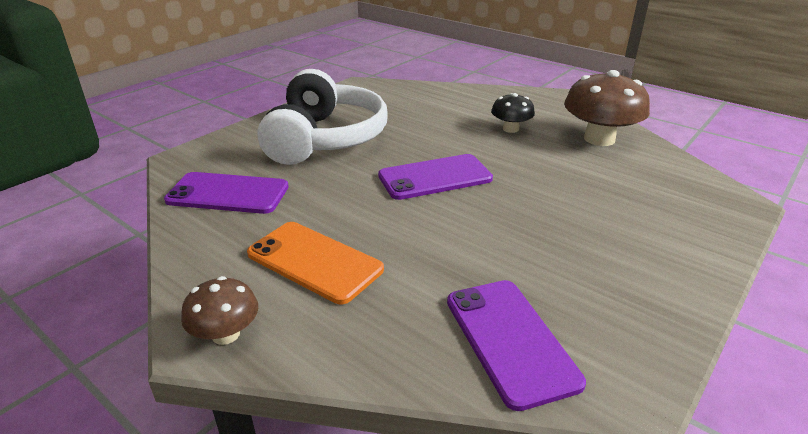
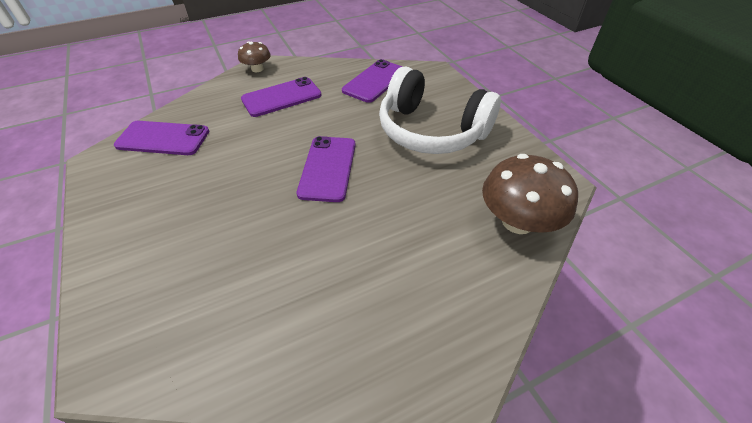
camera: 115 degrees right, 15 degrees up
(314, 261) = (281, 97): orange phone -> purple phone
(510, 129) = (381, 261): black mushroom -> none
(599, 139) = (306, 336): brown mushroom -> brown mushroom (517, 221)

